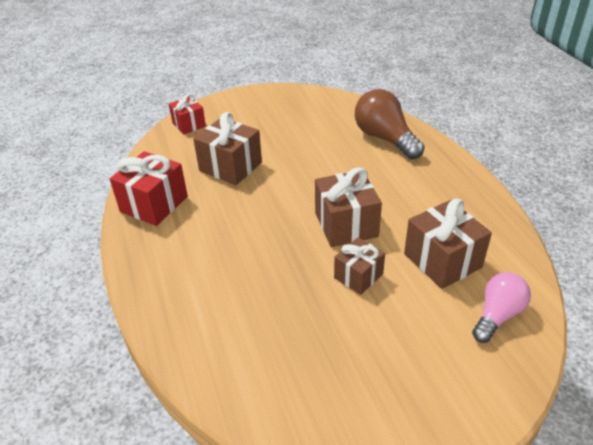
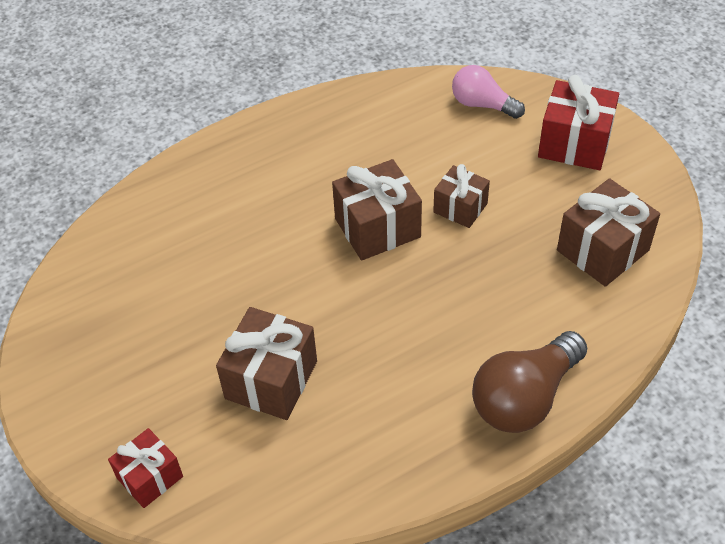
camera: 100 degrees left, 10 degrees up
(154, 204) = (378, 457): red gift -> red gift (574, 144)
(385, 138) = (184, 206): brown light bulb -> brown light bulb (524, 397)
(442, 260) = (418, 143): brown gift -> brown gift (602, 250)

